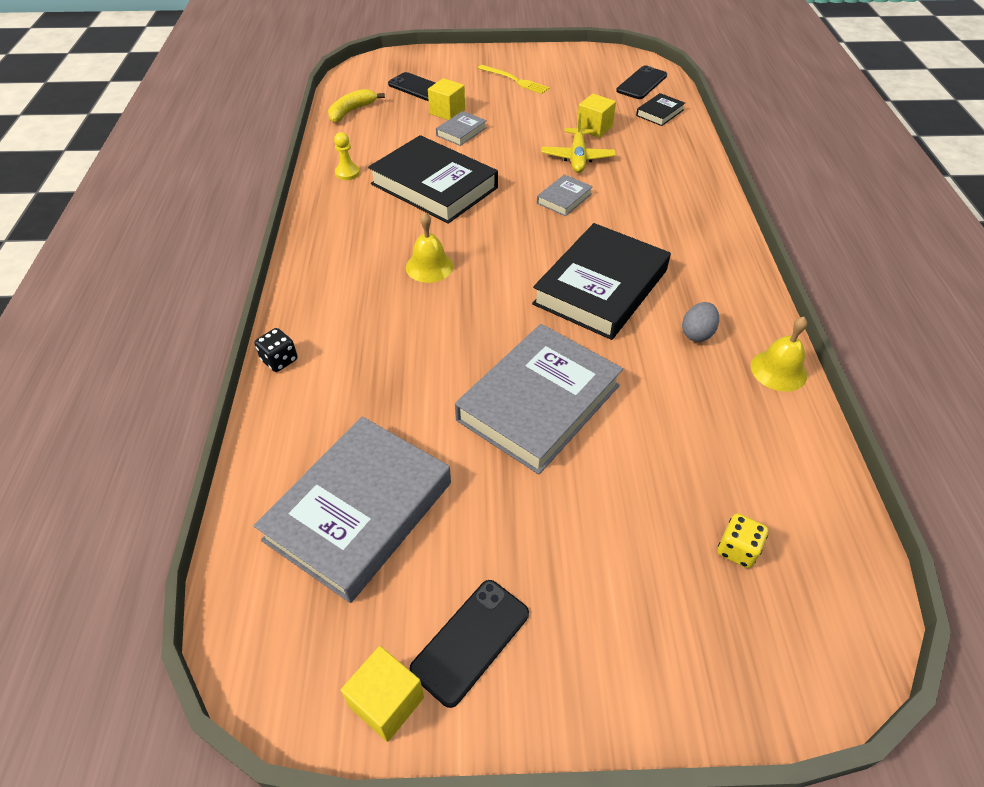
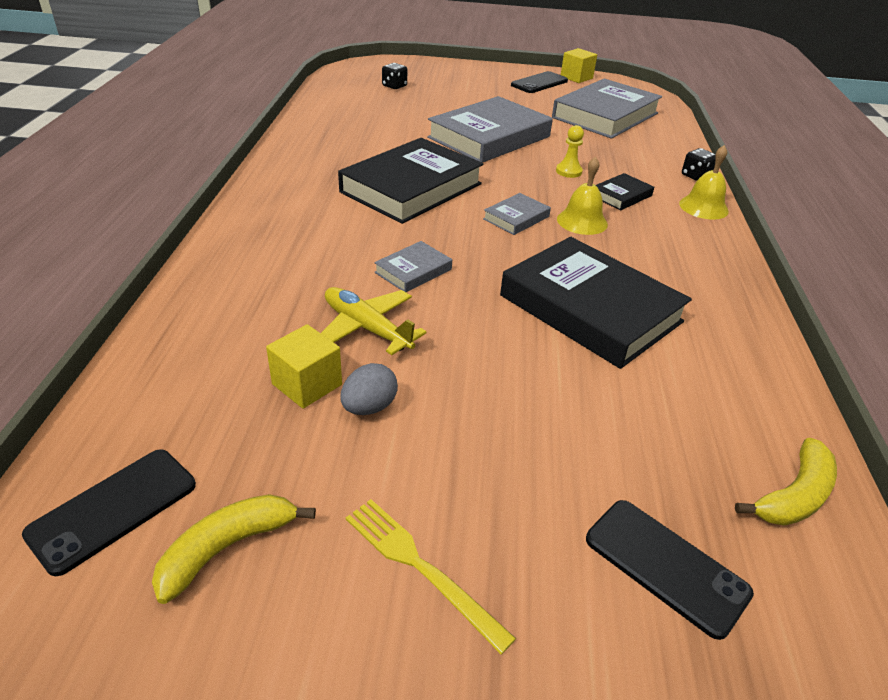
camera: 175 degrees left, 10 degrees down
(347, 173) = (727, 344): yellow pawn -> yellow pawn (568, 171)
(447, 112) = (586, 466): yellow cube -> none
(461, 131) = (554, 407): grey book -> grey book (516, 218)
(578, 157) = (366, 328): yellow plane -> yellow plane turned 60 degrees counterclockwise
(589, 78) = (227, 548): none -> yellow banana
(659, 113) = (156, 406): black book -> black book (621, 195)
(697, 333) = (346, 153): grey egg -> grey egg (369, 407)
(737, 549) = (394, 86): yellow dice -> black dice
(778, 370) = (301, 131): yellow bell -> yellow bell (703, 207)

